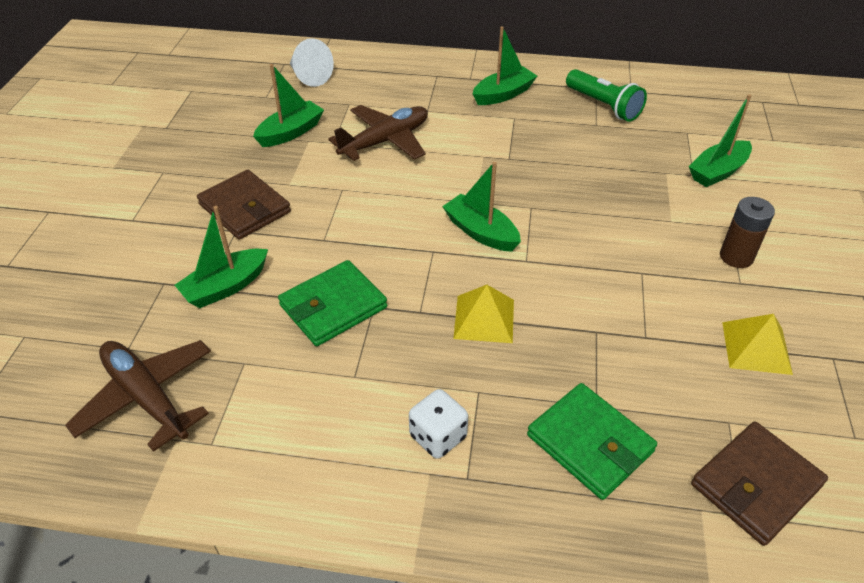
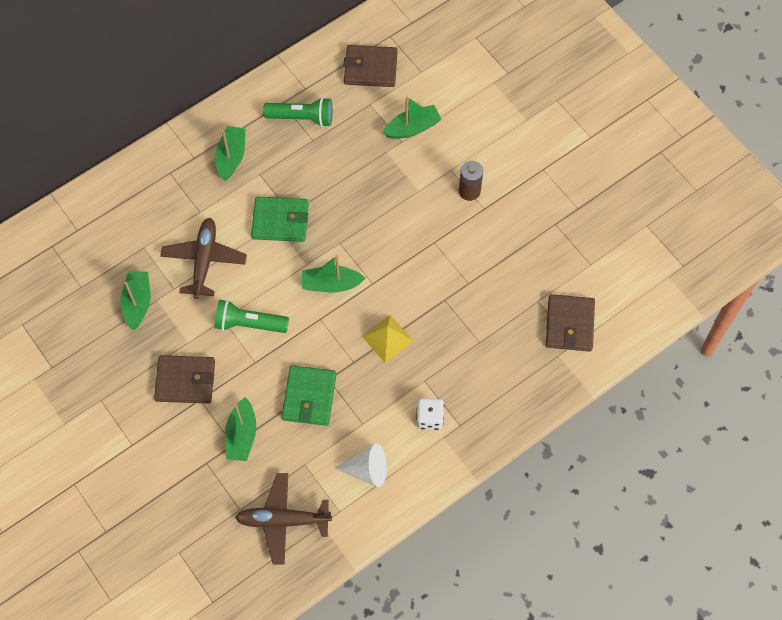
camera: 45 degrees left, 20 degrees up
(309, 77) = (86, 244): white cone -> white cone (367, 470)
(360, 208) = (249, 324): none -> green flashlight
(590, 443) = (492, 363): green wallet -> green wallet (280, 221)
(716, 111) = (370, 68): none -> brown wallet
(718, 172) = (412, 128): green boat -> green boat turned 120 degrees counterclockwise
(756, 347) = (520, 246): yellow pyramid -> none

